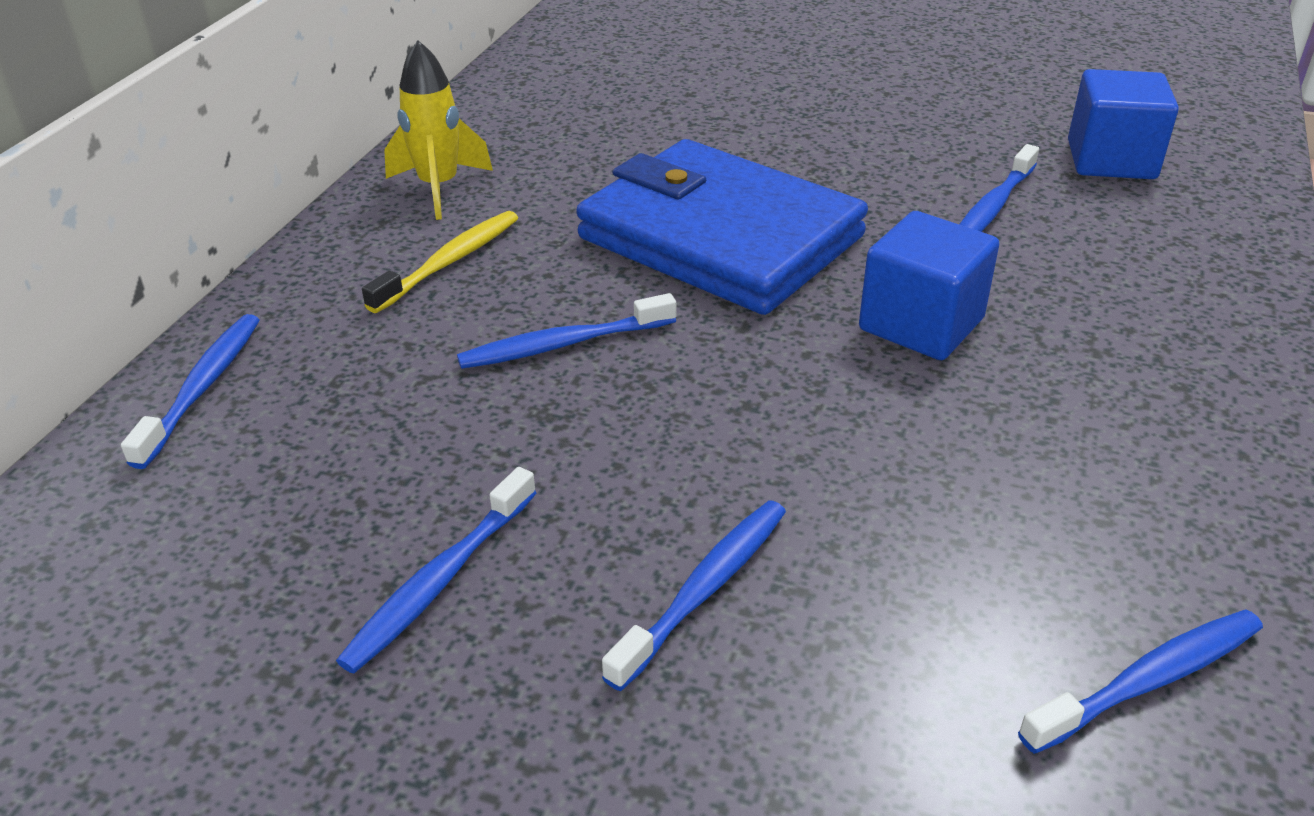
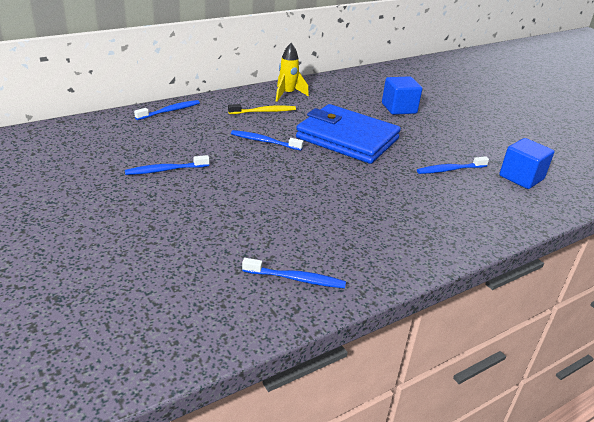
camera: 35 degrees right, 5 degrees down
(704, 590) = (218, 203): blue toothbrush -> none
(720, 237) = (347, 138): blue wallet -> blue wallet turned 45 degrees counterclockwise
(921, 324) = (371, 184): blue cube -> blue cube (399, 108)

